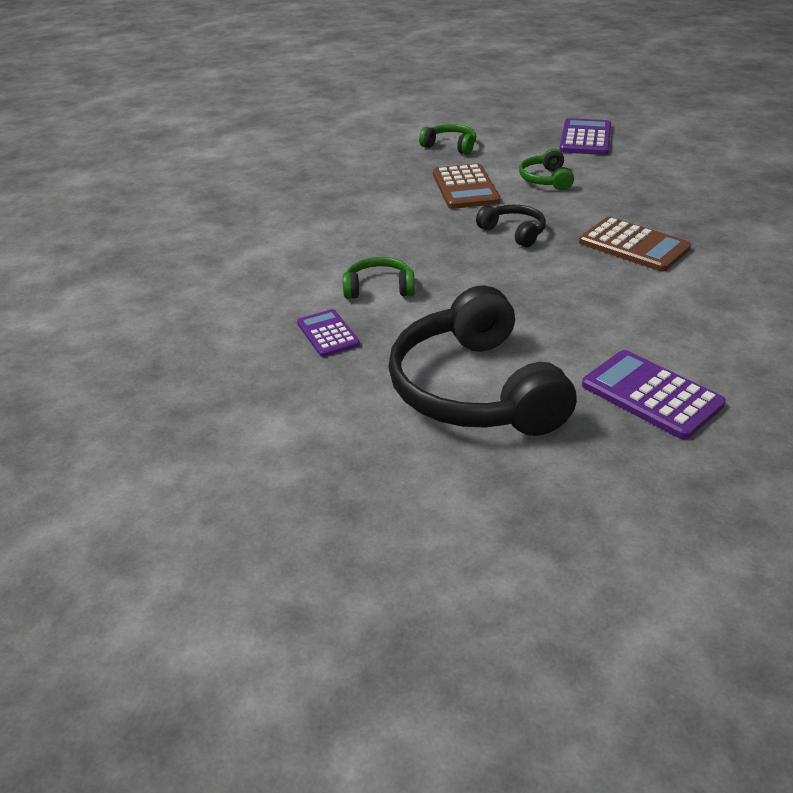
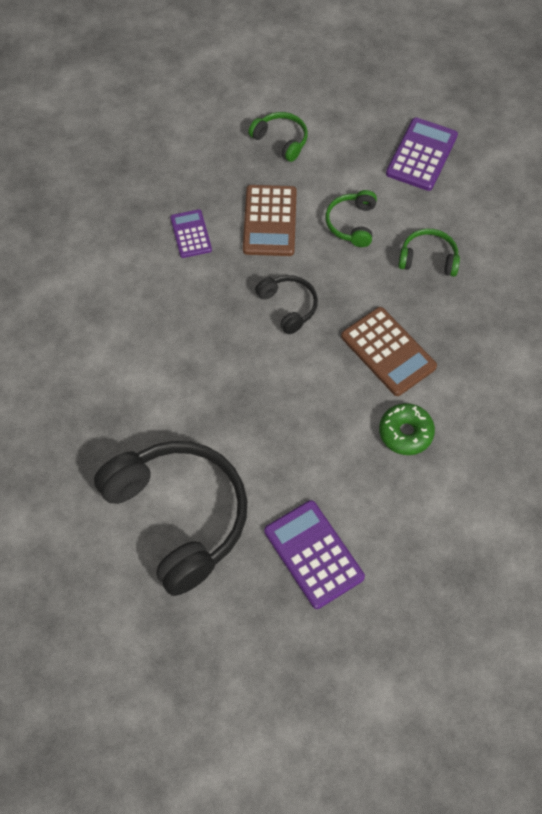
camera: 10 degrees right, 25 degrees up
(327, 334) = (84, 418): purple calculator -> purple calculator (190, 234)
(379, 288) = (143, 364): green headphones -> green headphones (428, 259)
(474, 390) = (179, 516): black headphones -> black headphones turned 150 degrees clockwise
(690, 293) = (405, 433): none -> green donut

